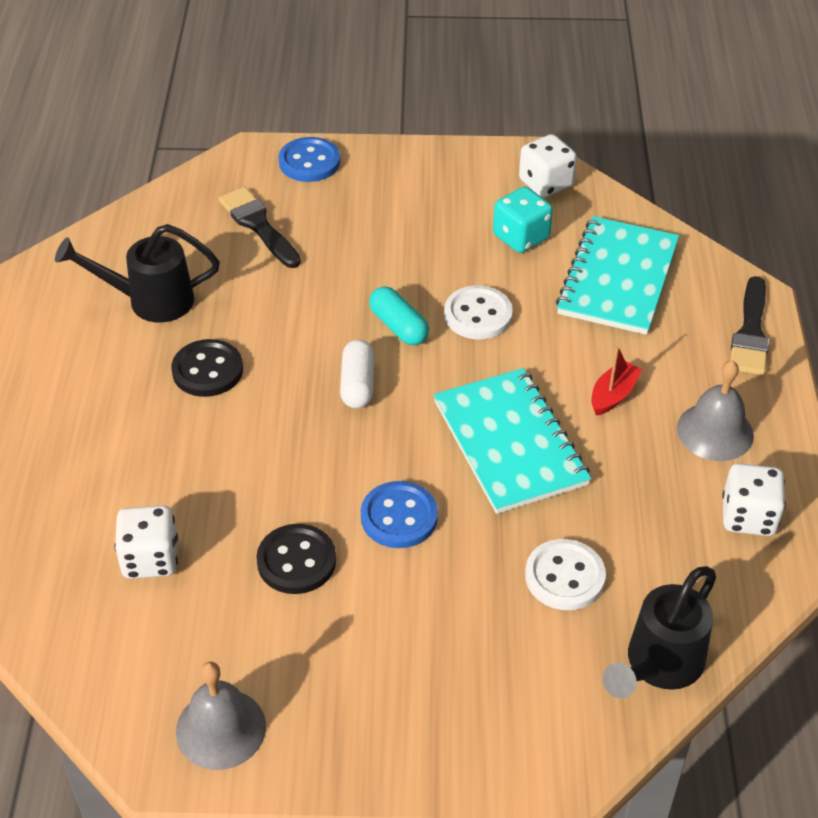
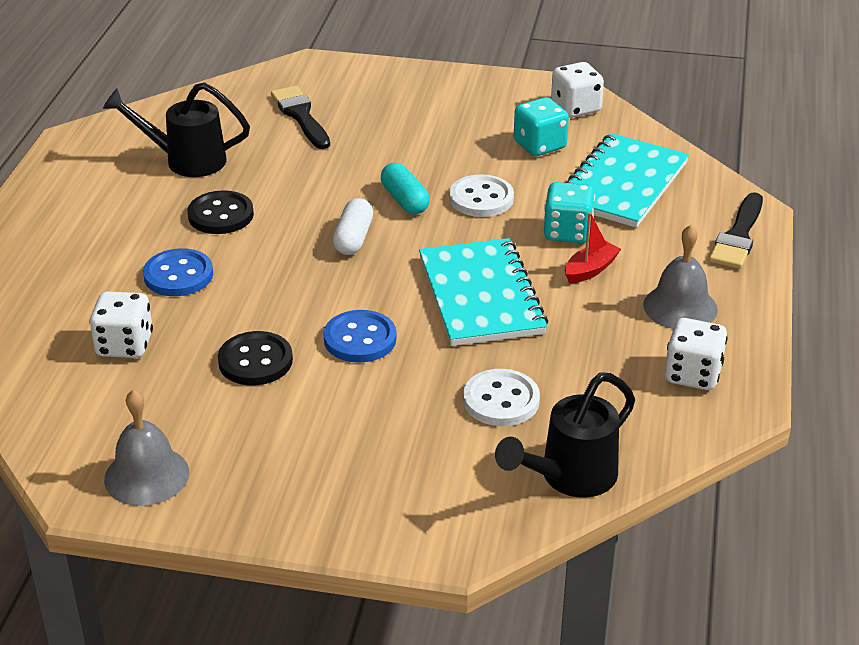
camera: 10 degrees right, 10 degrees down
(309, 162) = (361, 74): blue button -> blue button (178, 275)
(578, 349) = (567, 232): none -> turquoise dice

